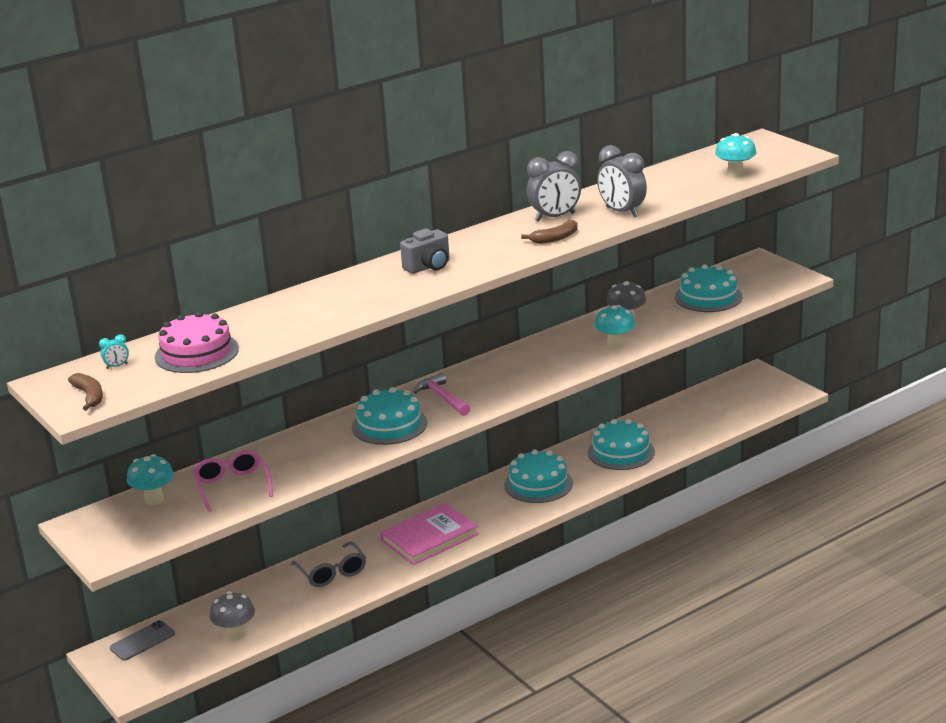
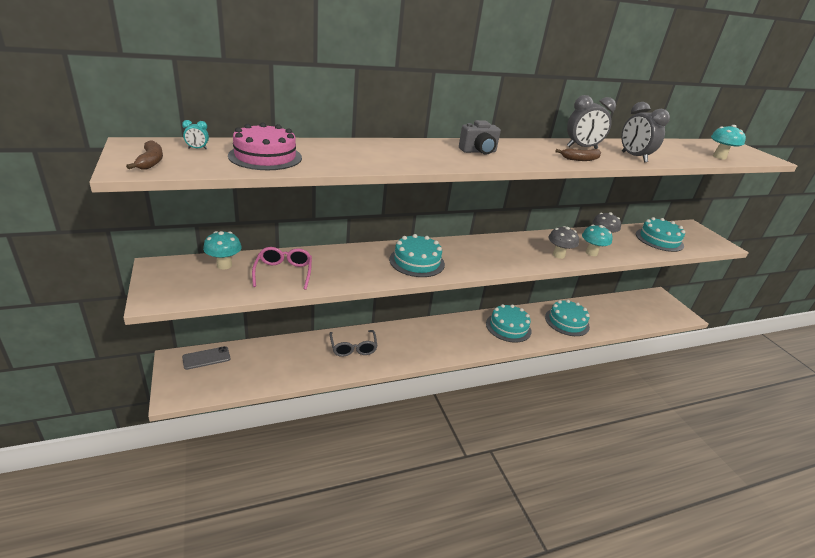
camera: 10 degrees right, 5 degrees up
(235, 634) = (267, 374): grey mushroom -> grey mushroom (558, 255)
(429, 537) = (426, 343): pink book -> none
(442, 398) = (461, 254): pink hammer -> none

